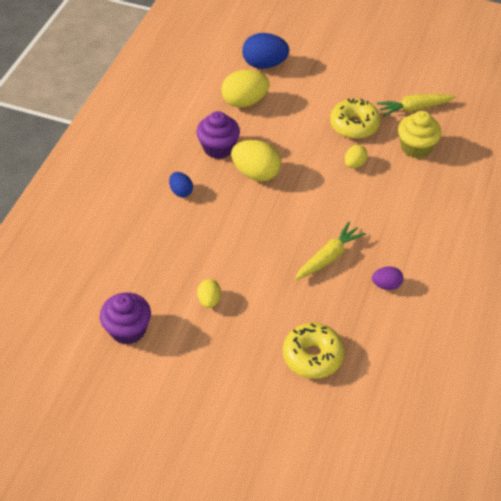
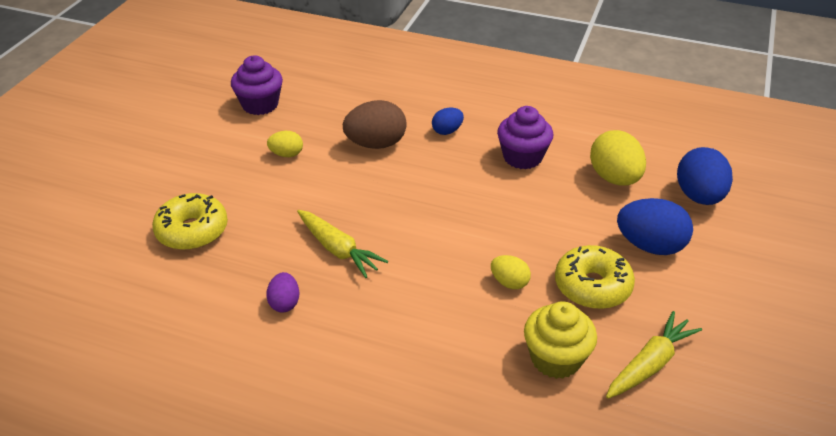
camera: 90 degrees right, 10 degrees down
(197, 238) = (376, 144): none -> brown egg
(256, 173) = (481, 188): yellow egg -> none
(315, 94) = (650, 246): none -> blue egg
(414, 108) = (650, 364): yellow carrot -> yellow carrot turned 60 degrees clockwise

